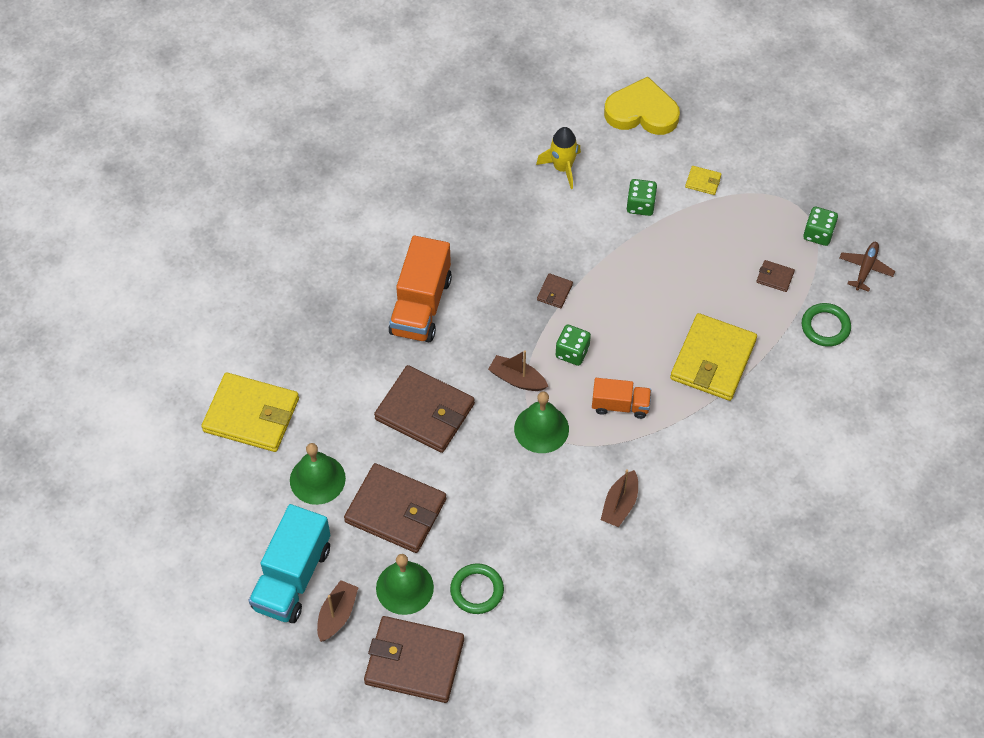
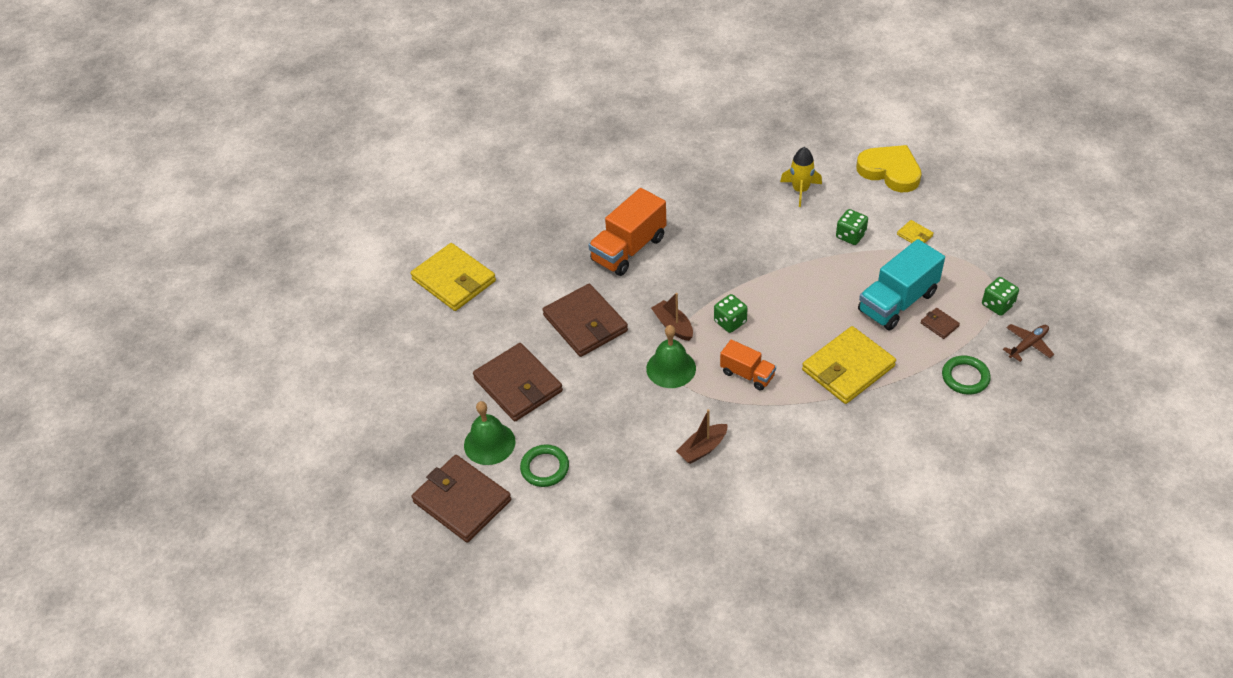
camera: 30 degrees right, 10 degrees down
(292, 577) = (409, 403): turquoise truck -> turquoise truck (897, 302)
(317, 479) = (473, 341): green bell -> none
(337, 615) = (425, 442): brown boat -> none
(554, 292) = (741, 274): brown wallet -> none

